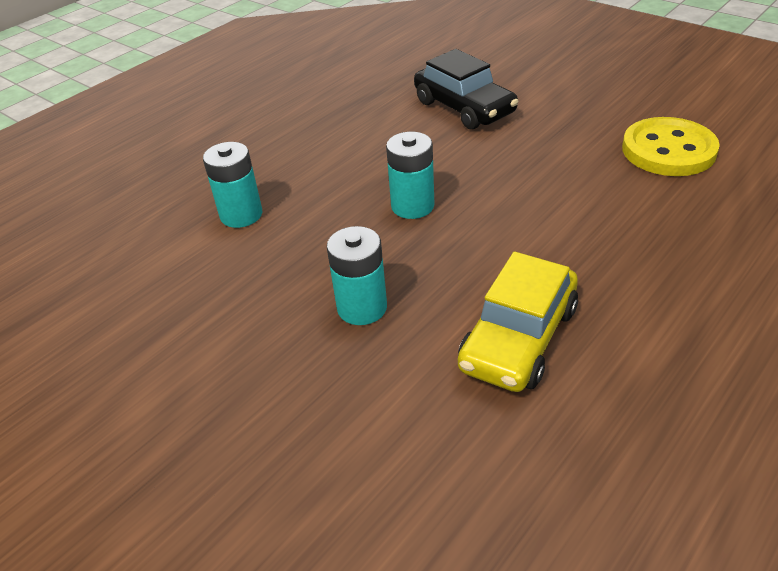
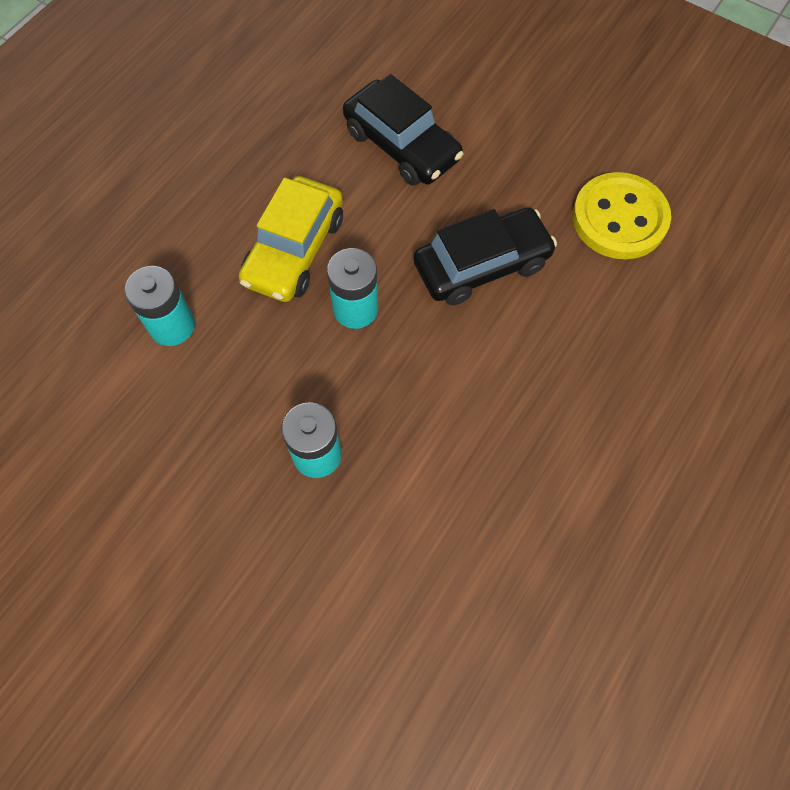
camera: 10 degrees left, 25 degrees up
(518, 338) = (468, 487): yellow car -> yellow car (294, 250)
(535, 179) = (482, 265): none -> black car

